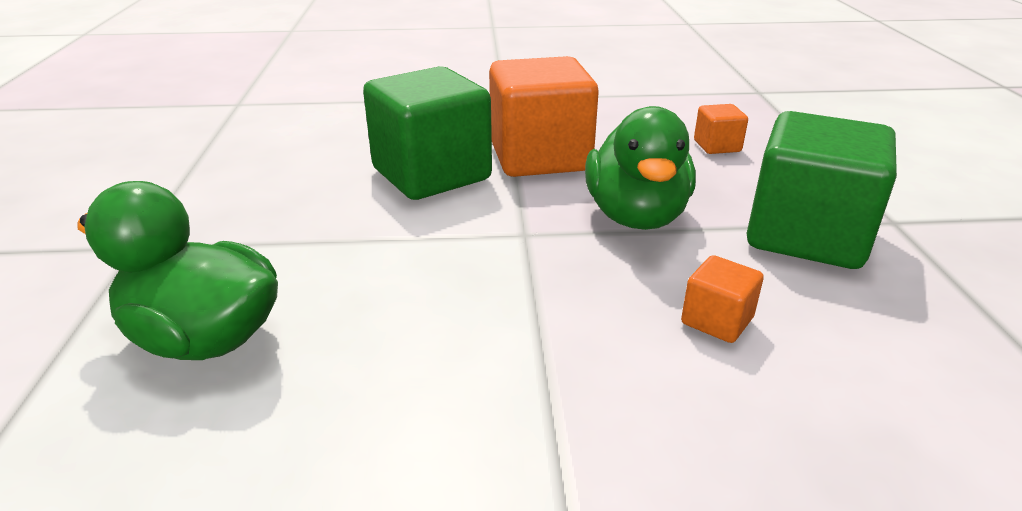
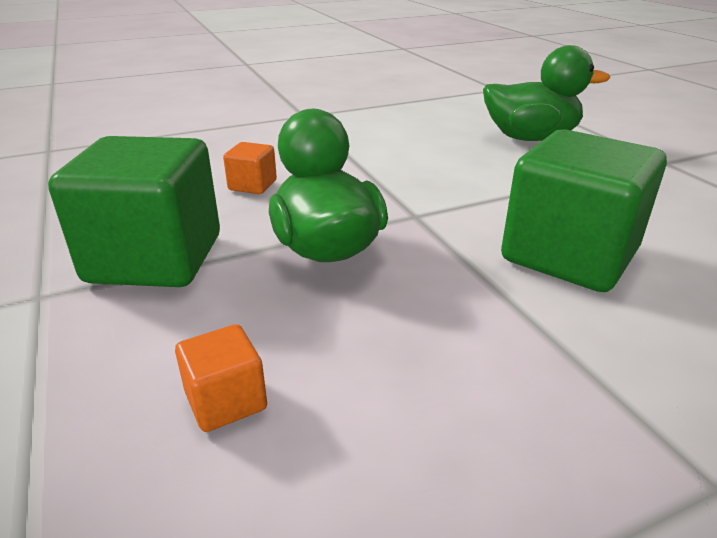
camera: 160 degrees right, 0 degrees up
(540, 157) = (480, 309): orange cube -> none

